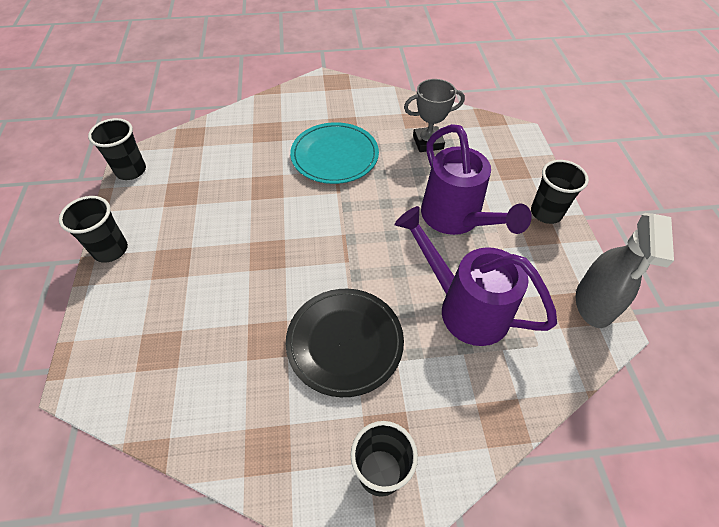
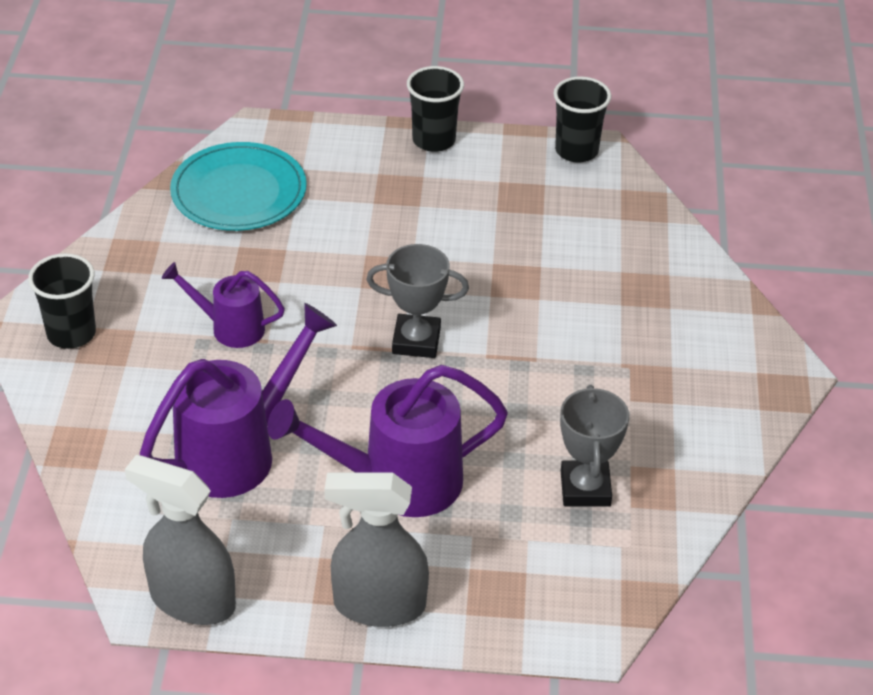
camera: 100 degrees right, 10 degrees down
(333, 227) = (416, 341): none -> grey trophy
(334, 155) = (571, 362): turquoise plate -> turquoise plate (239, 192)
(345, 342) = (230, 327): black plate -> purple watering can
(546, 213) = (379, 605): black cup -> grey spray bottle

